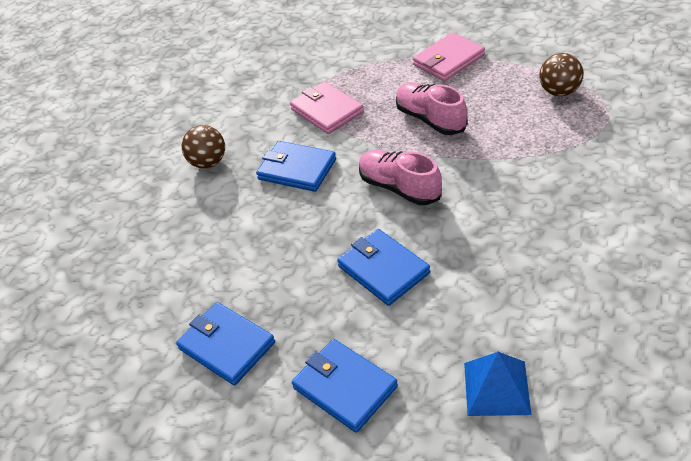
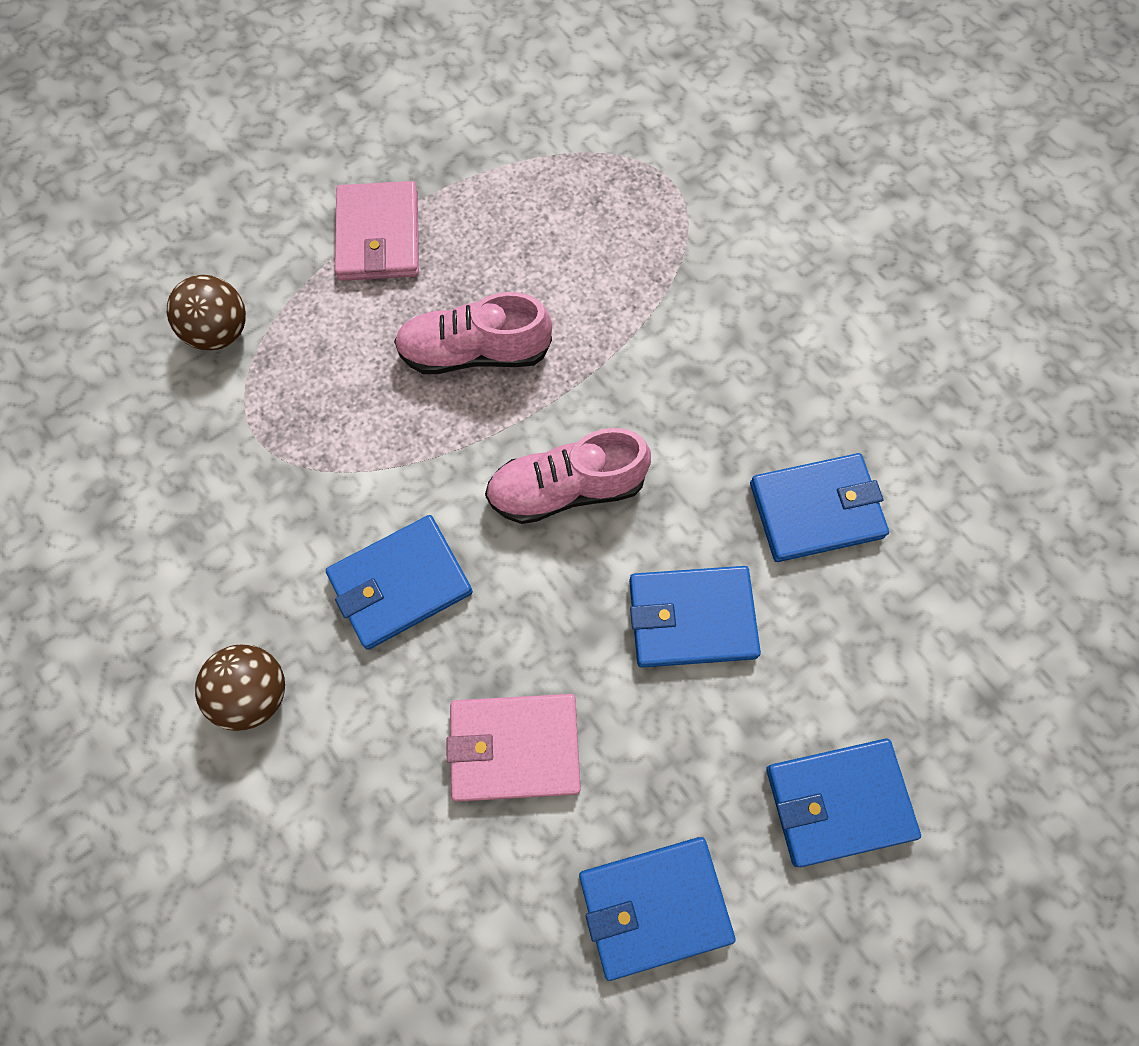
camera: 60 degrees left, 25 degrees up
(327, 111) = (316, 455): pink wallet -> pink wallet (515, 747)
(496, 388) = (964, 638): blue pyramid -> none
(497, 279) = (816, 510): none -> blue wallet
(559, 92) = (577, 184): brown ball -> brown ball (220, 332)

